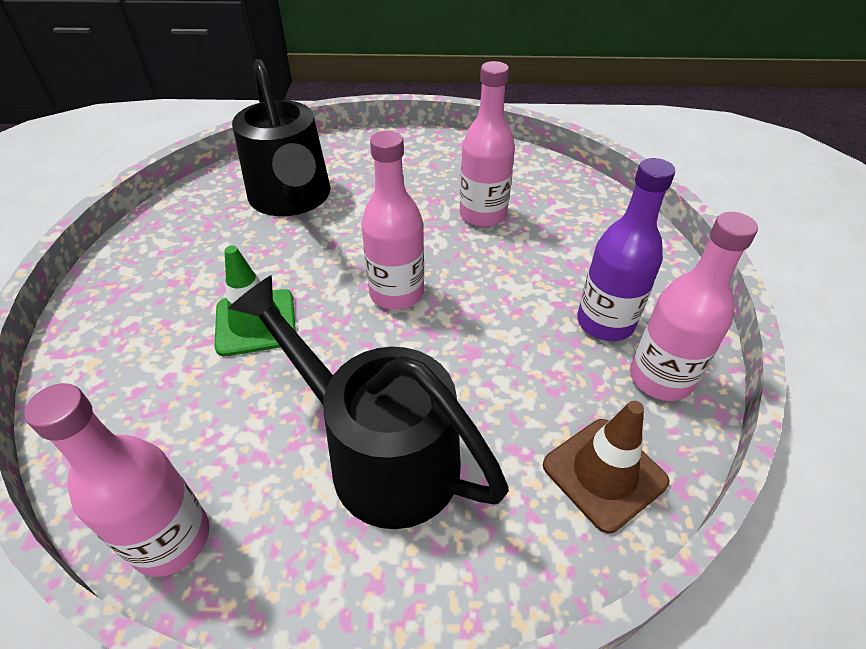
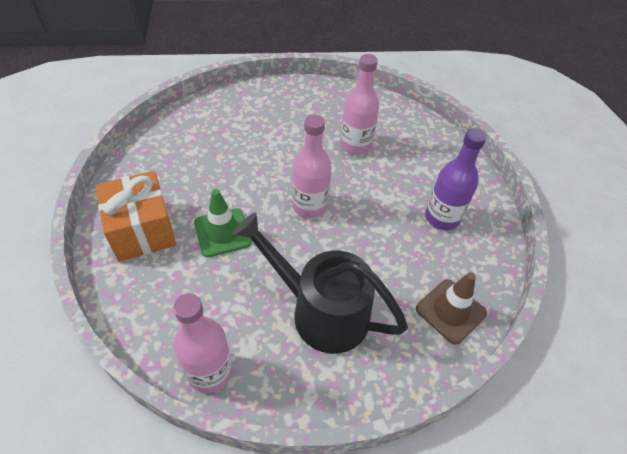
camera: 10 degrees left, 5 degrees up
(140, 311) = (142, 230): none -> orange gift
(292, 199) = (223, 139): black watering can -> none
(660, 378) = (477, 251): pink bottle -> none

